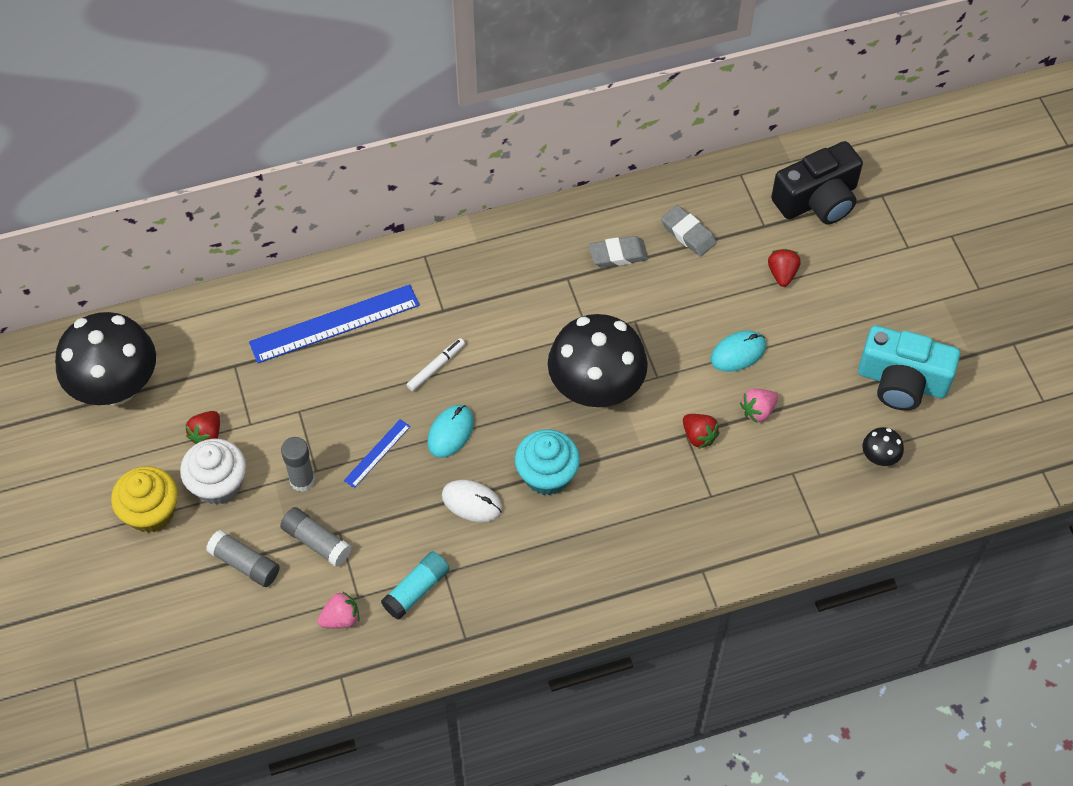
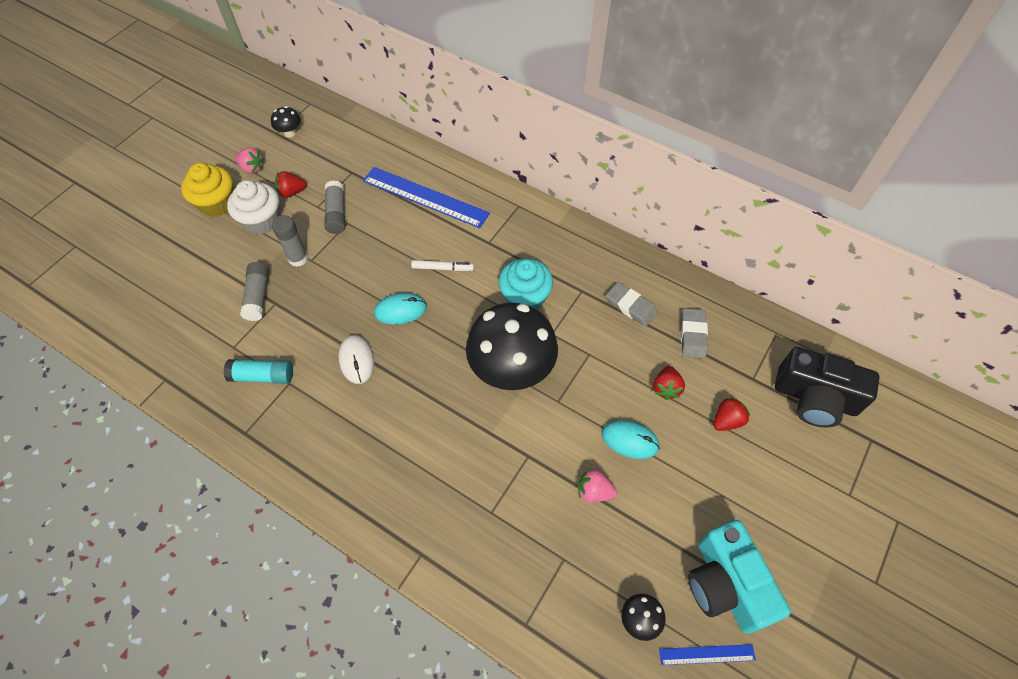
camera: 50 degrees right, 0 degrees up
(116, 387) = (290, 133): black mushroom -> black mushroom, size x0.41
(245, 564) = (214, 271): grey glue stick -> grey glue stick (336, 213)
(341, 618) = (209, 349): pink strawberry -> pink strawberry (252, 168)
(377, 453) = (350, 282): blue ruler -> blue ruler (707, 654)
(547, 475) = (416, 389): turquoise cupcake -> turquoise cupcake (525, 297)
(698, 436) = (534, 465): red strawberry -> red strawberry (666, 388)

